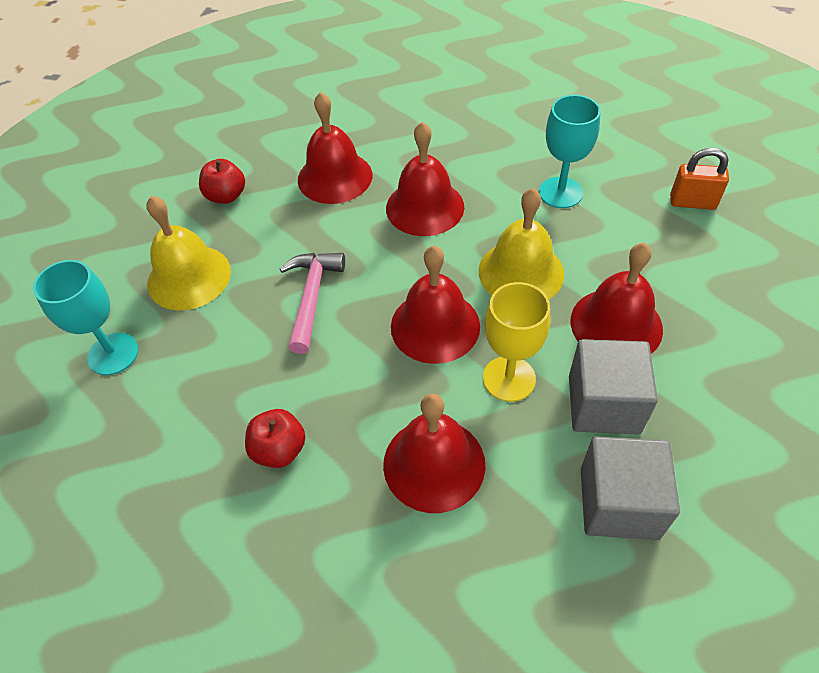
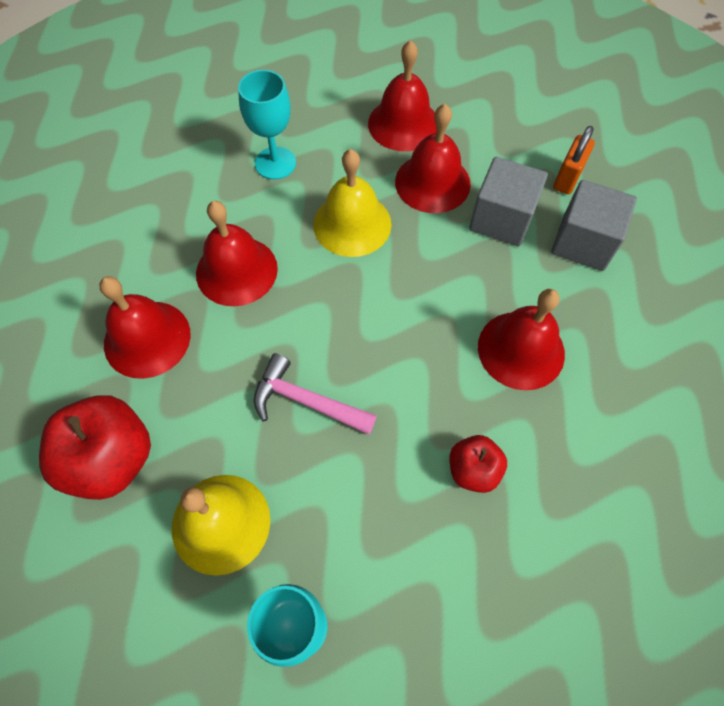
camera: 75 degrees left, 10 degrees up
(226, 196) = (112, 459): red apple -> red apple, size x1.78
(435, 326) = (384, 306): red bell -> red bell (403, 124)
(509, 378) = (458, 271): yellow goblet -> none
(692, 202) = (332, 86): orange padlock -> orange padlock (567, 178)

